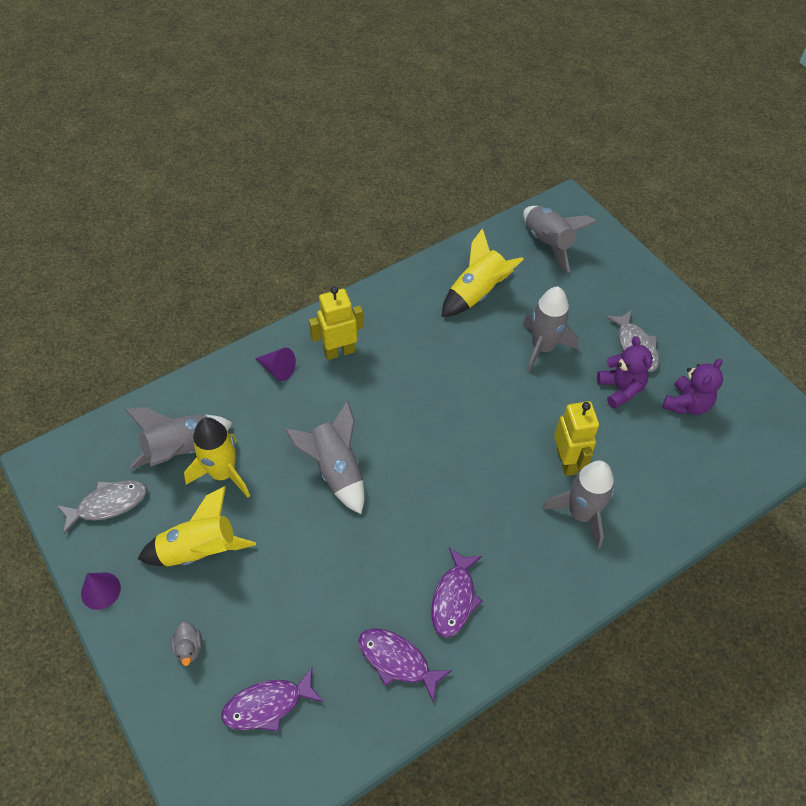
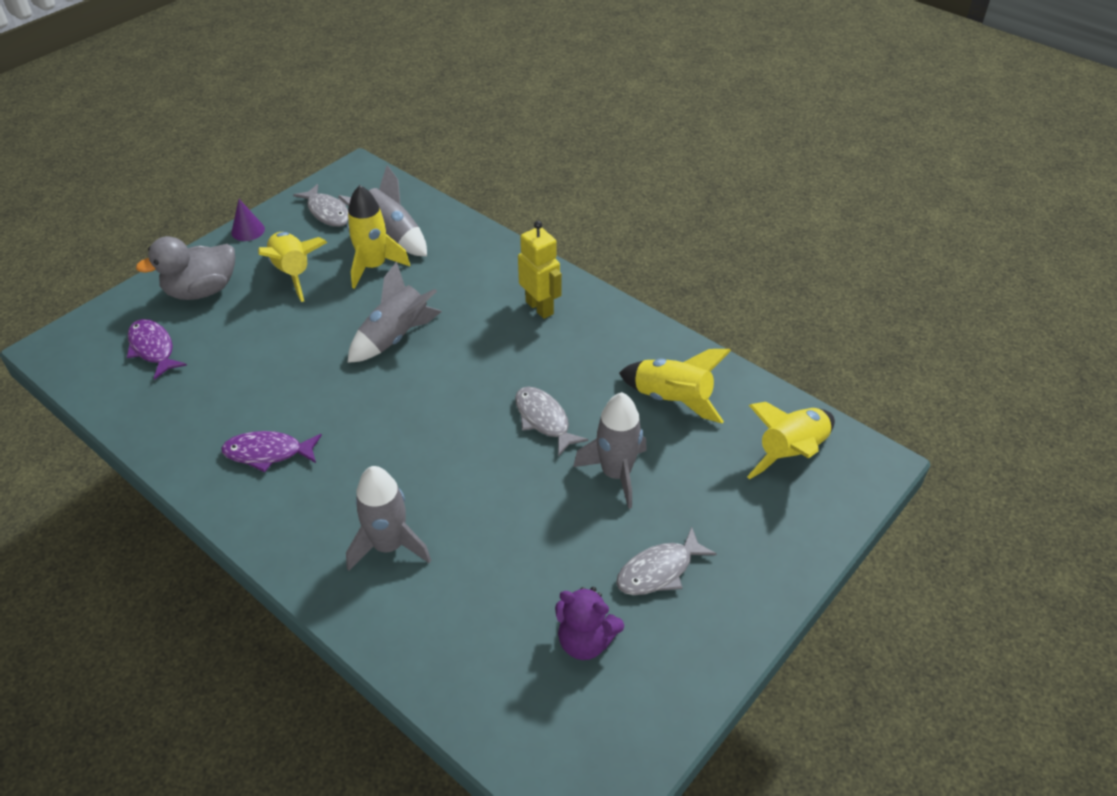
camera: 75 degrees right, 10 degrees down
(189, 648) = (202, 291): grey duck -> grey duck, size x2.28
(278, 369) = (501, 271): purple cone -> none
(397, 661) = (198, 423): purple fish -> none
(474, 380) = (544, 420): none -> grey fish
(548, 243) = (791, 453): grey rocket -> yellow rocket
(567, 461) = (457, 522): yellow robot -> none
(620, 389) = (582, 562): purple teddy bear -> none

